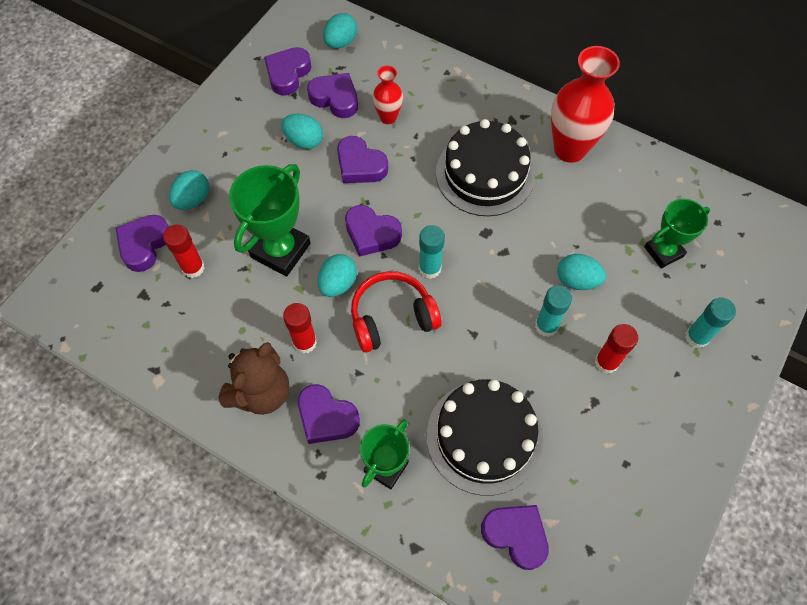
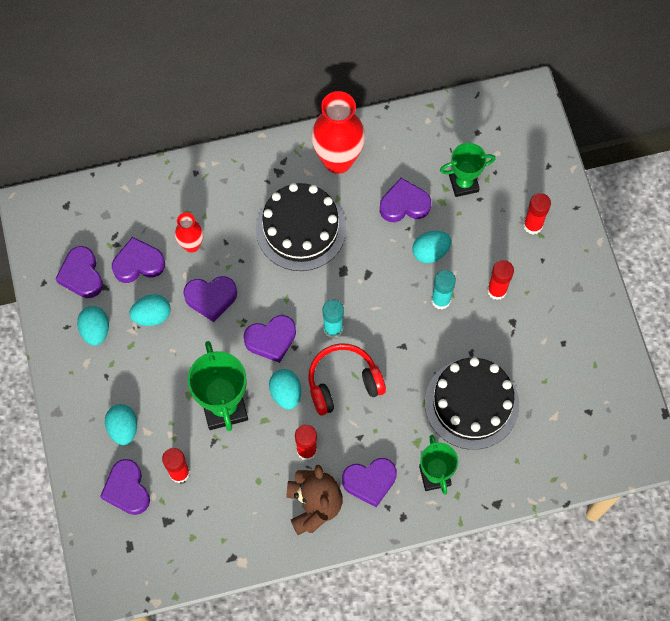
camera: 45 degrees left, 5 degrees up
(340, 42) = (92, 215): turquoise egg -> turquoise egg (95, 330)
(392, 317) = (343, 383): red headphones -> red headphones turned 45 degrees clockwise
(516, 535) = (543, 442): purple heart -> purple heart (404, 204)
(663, 251) = (463, 184): green trophy -> green trophy turned 60 degrees clockwise
(696, 337) = (533, 225): turquoise glue stick -> red glue stick

